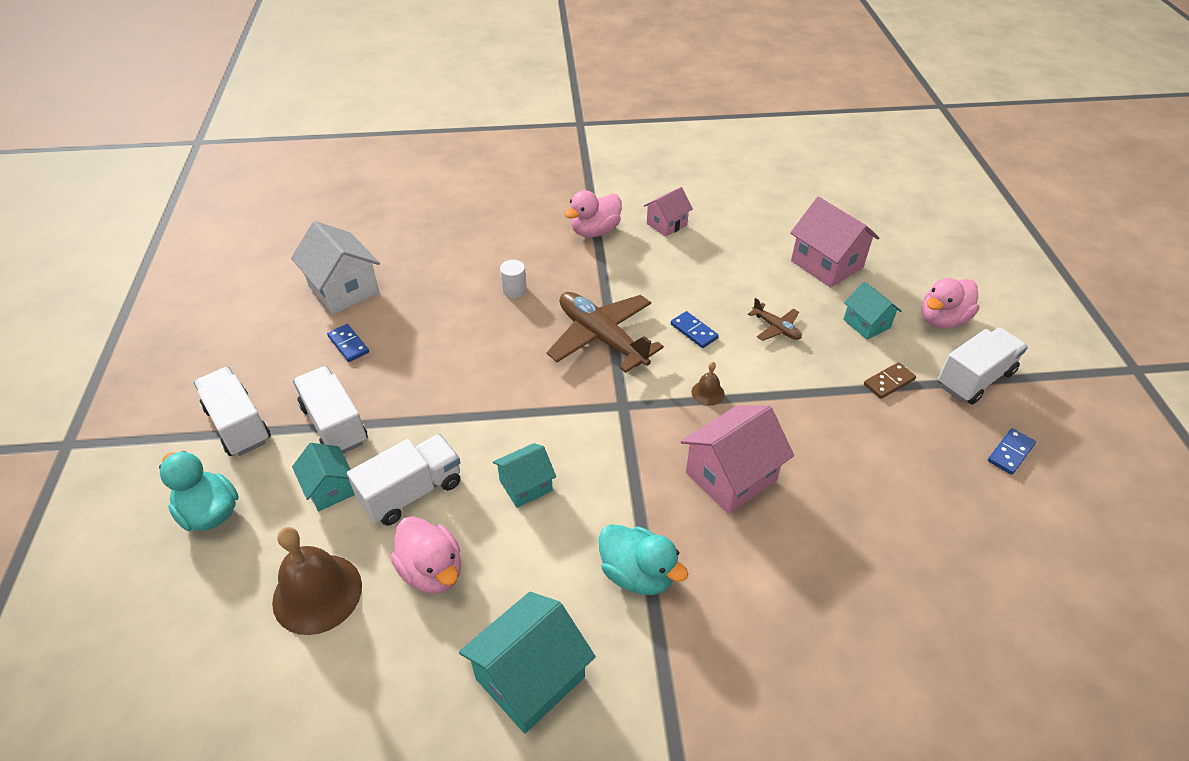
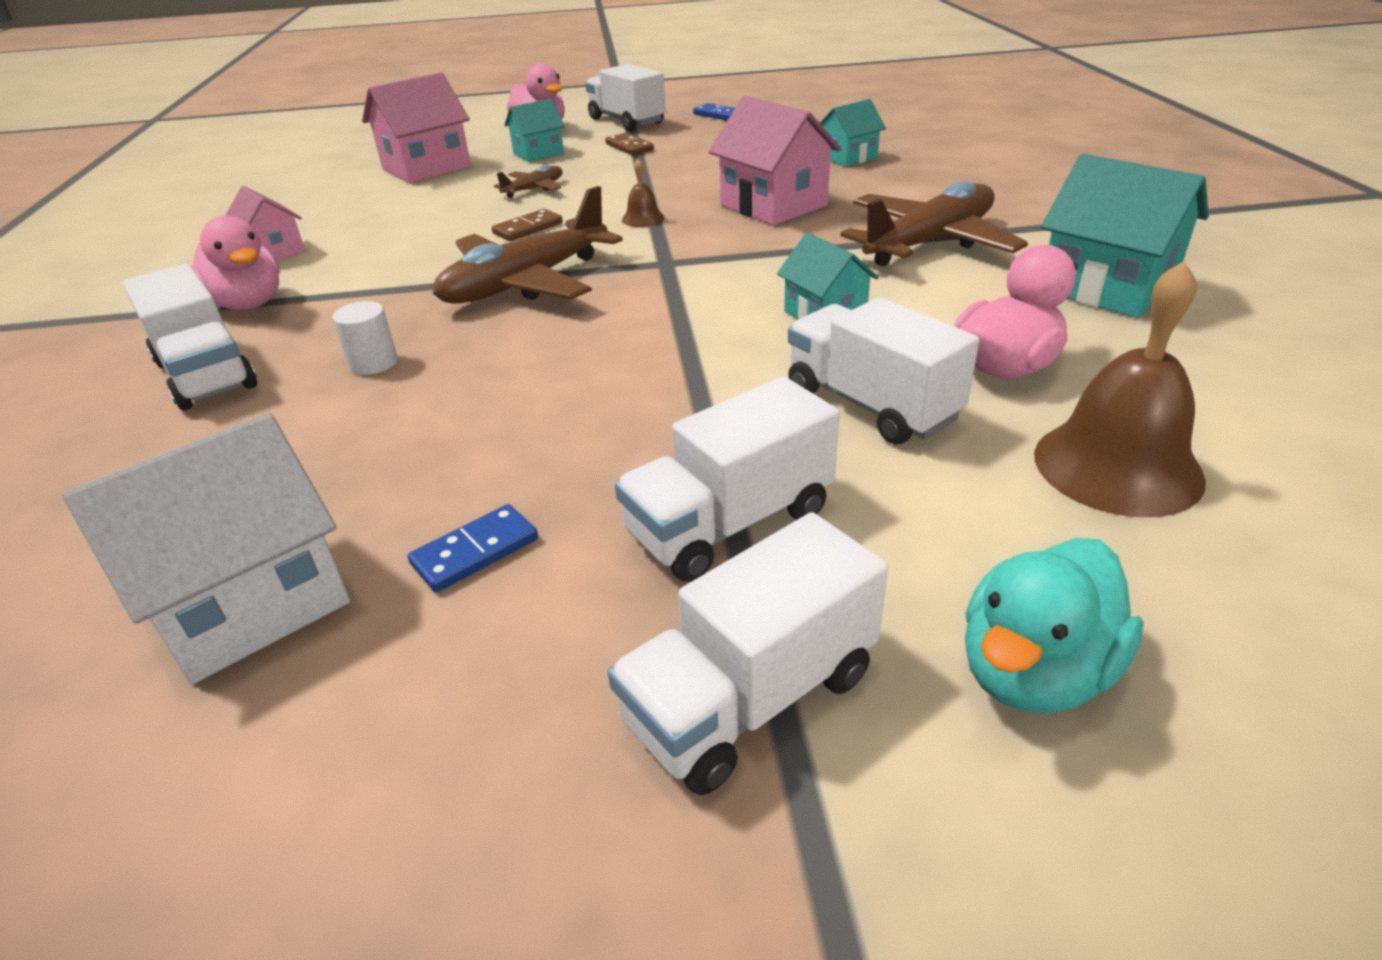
camera: 90 degrees left, 10 degrees down
(330, 488) = (896, 496): turquoise house -> turquoise house (848, 157)
(517, 236) = (206, 375): none -> white truck
(637, 574) = (930, 242): turquoise duck -> brown plane
(694, 331) = (528, 228): blue domino -> brown domino

